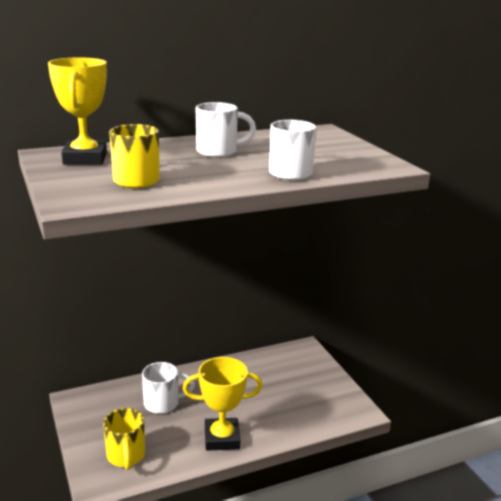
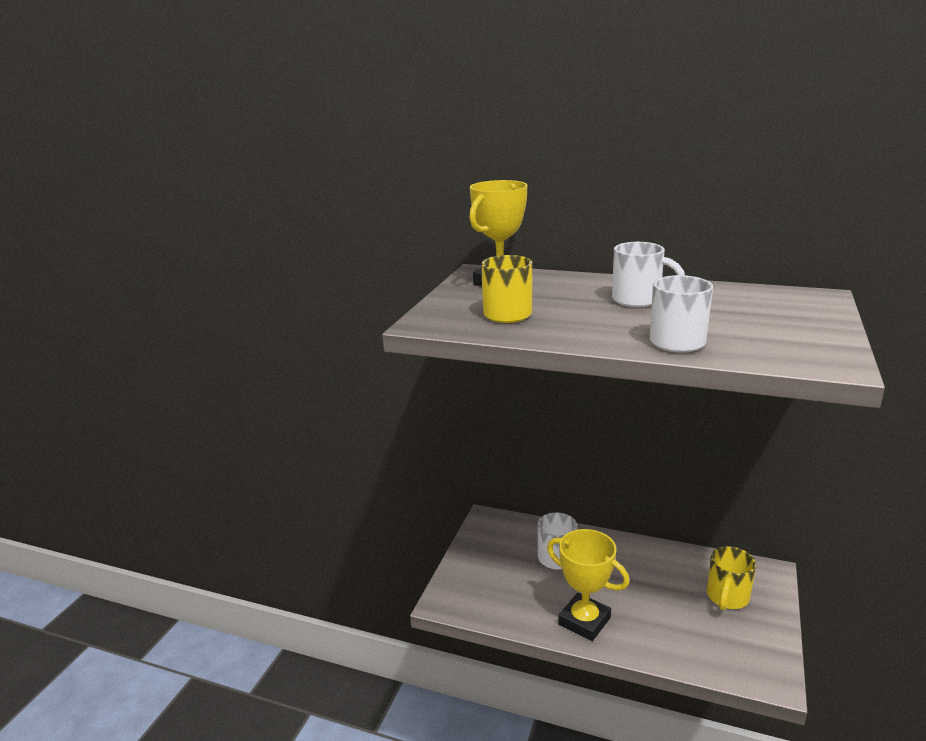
camera: 45 degrees right, 0 degrees up
(126, 456) = (485, 590): yellow mug -> yellow mug (727, 597)

